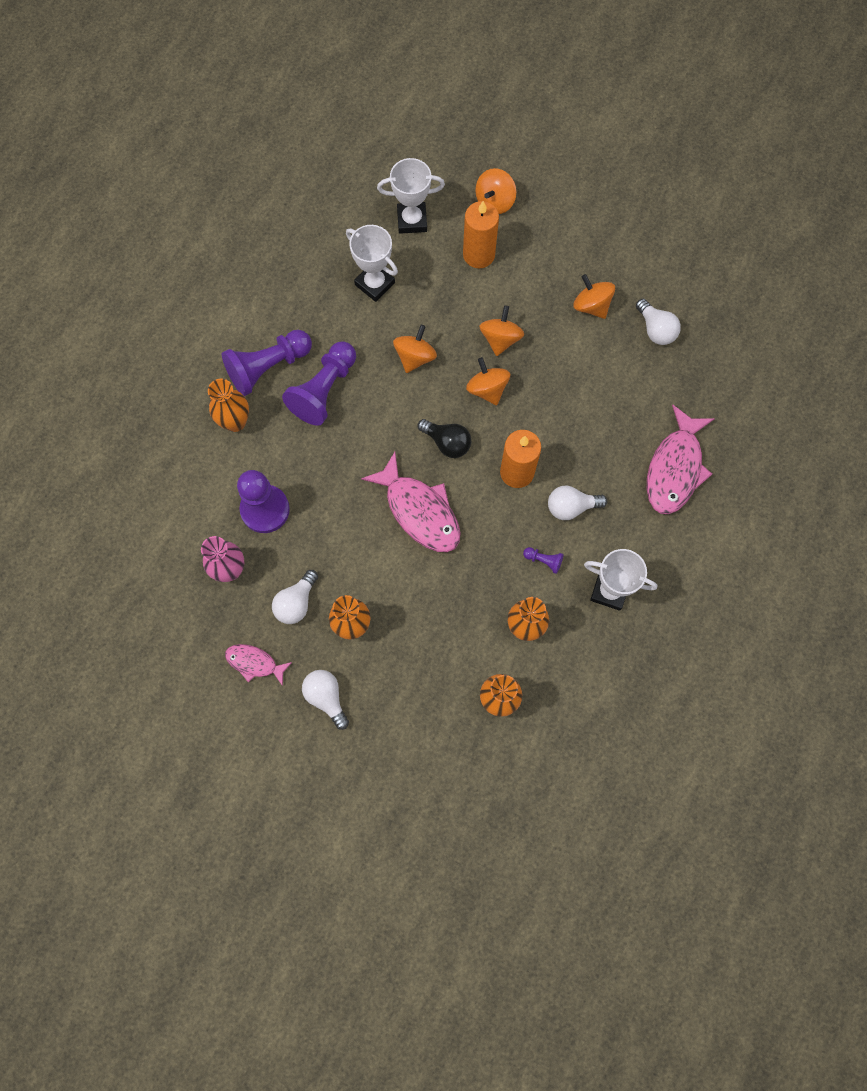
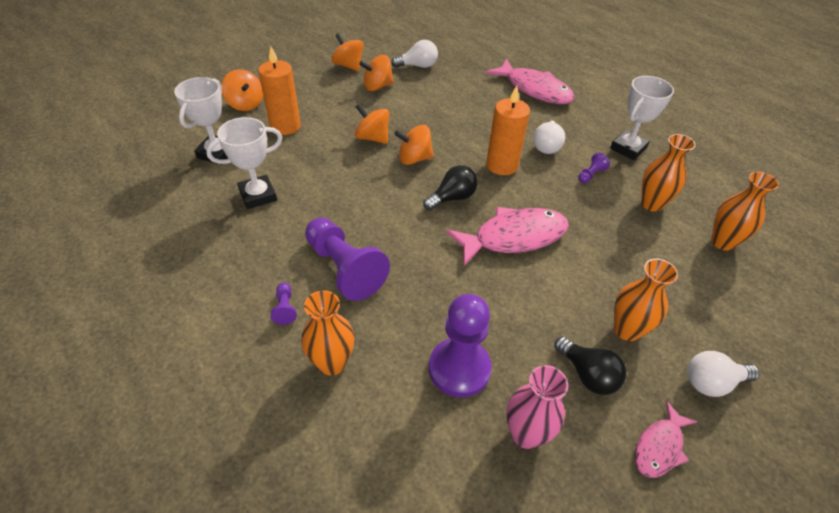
camera: 70 degrees left, 25 degrees down
(268, 367) = (285, 308): purple pawn -> purple pawn, size x0.42
(296, 603) = (588, 375): white light bulb -> black light bulb
(415, 357) = (353, 192): orange spinning top -> orange spinning top (348, 66)

